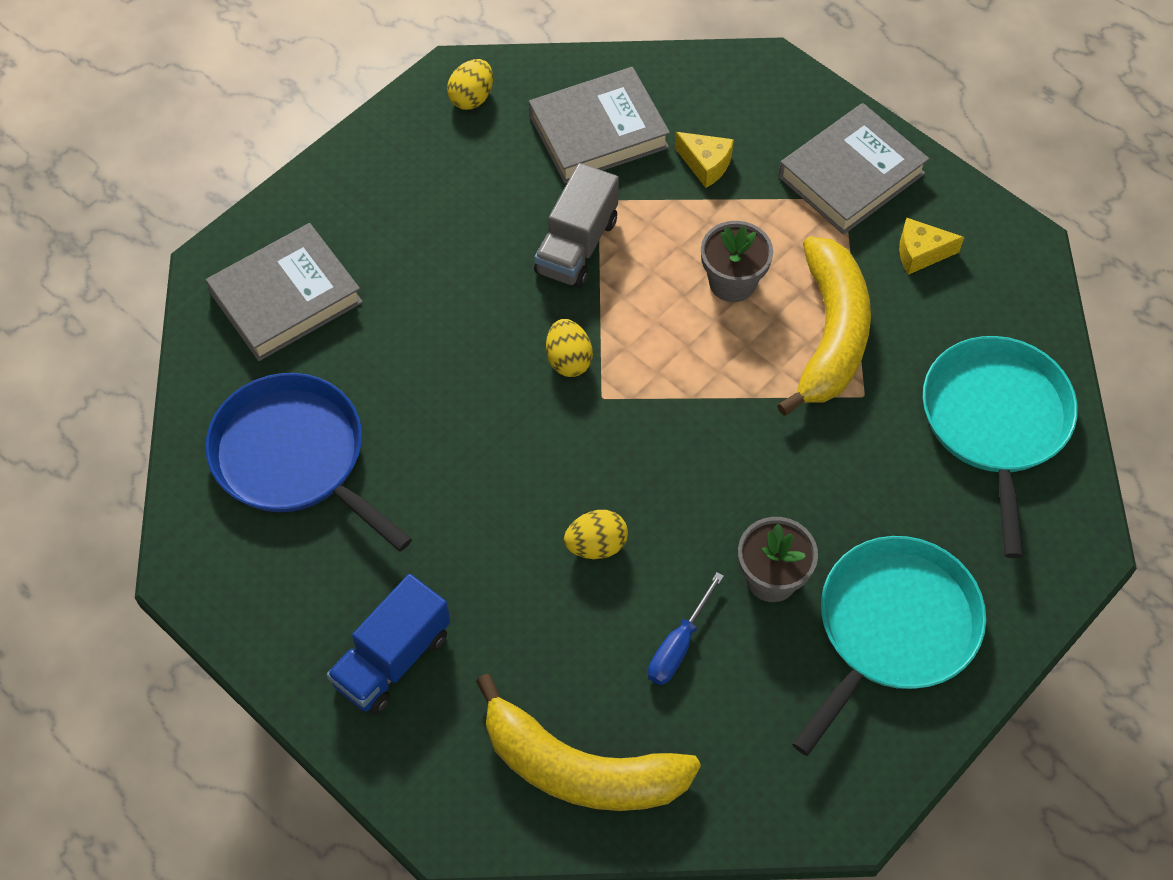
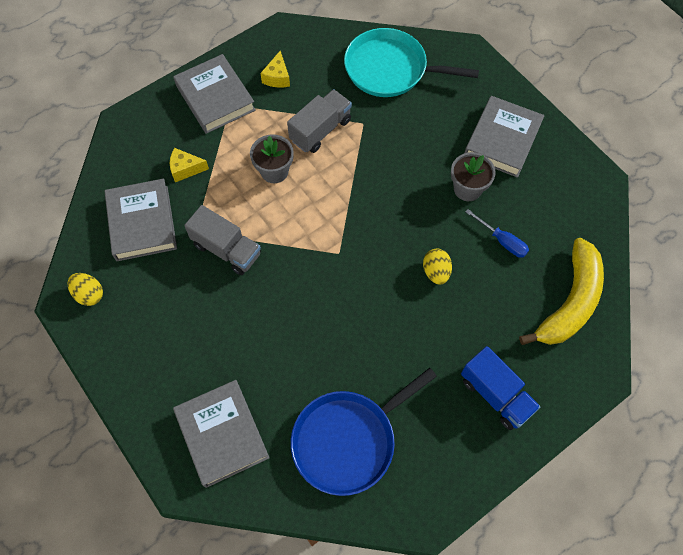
camera: 80 degrees left, 5 degrees up
(568, 360) = (309, 267): yellow egg -> none
(705, 164) = (185, 169): yellow cheese -> yellow cheese turned 135 degrees counterclockwise
(830, 334) = (320, 130): yellow banana -> grey truck
(893, 628) = (502, 140): turquoise pan -> grey book

